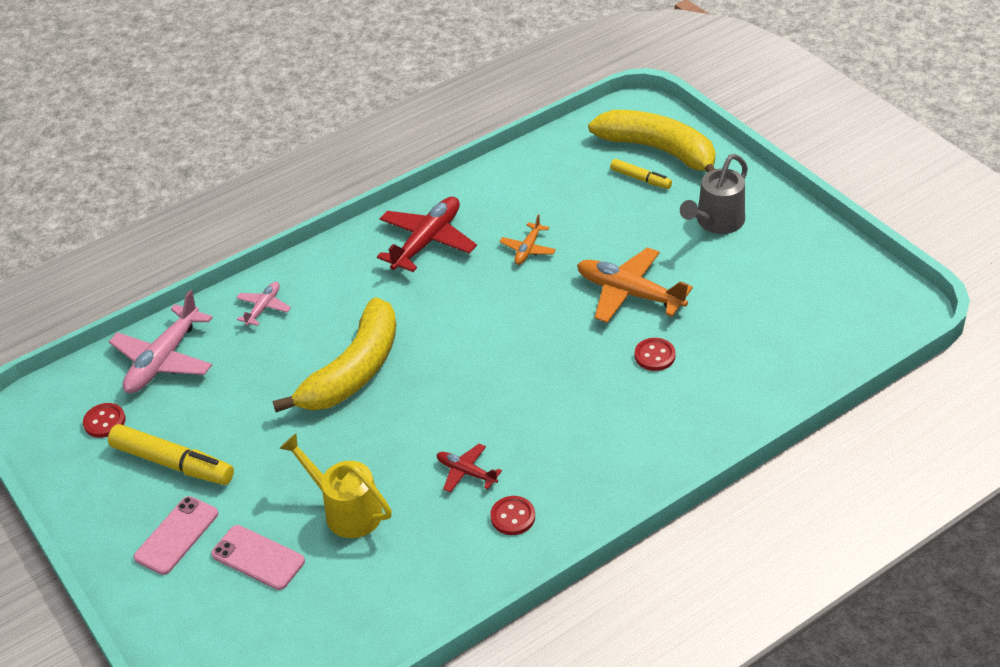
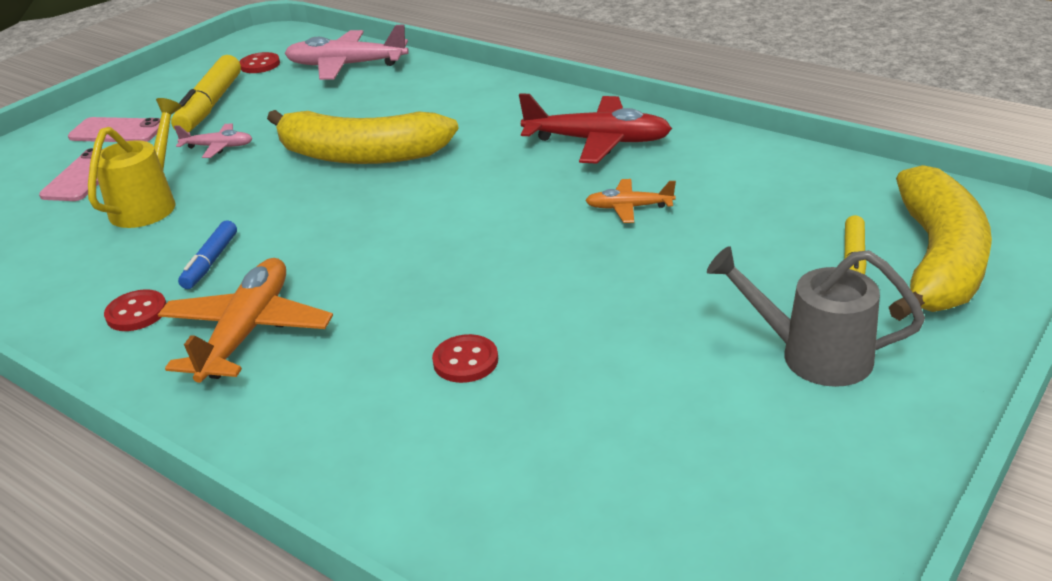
camera: 70 degrees right, 10 degrees down
(263, 308) = (438, 87): pink plane -> pink plane (218, 147)
(466, 472) = (210, 262): red plane -> blue marker
(629, 293) = (589, 308): orange plane -> orange plane (247, 332)

